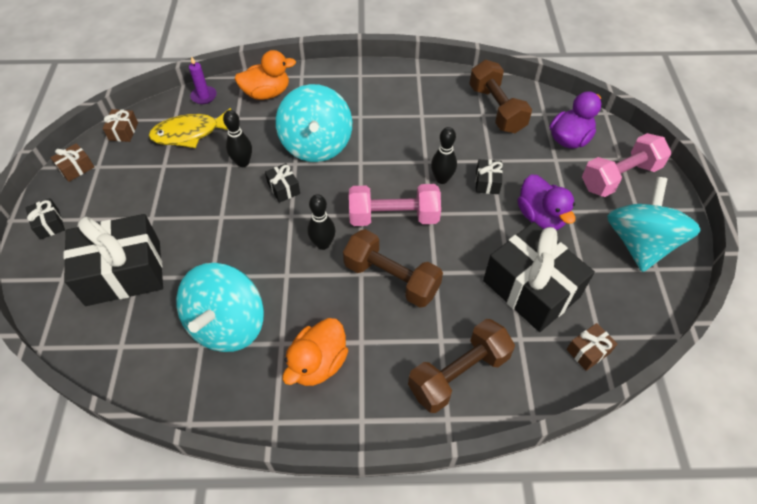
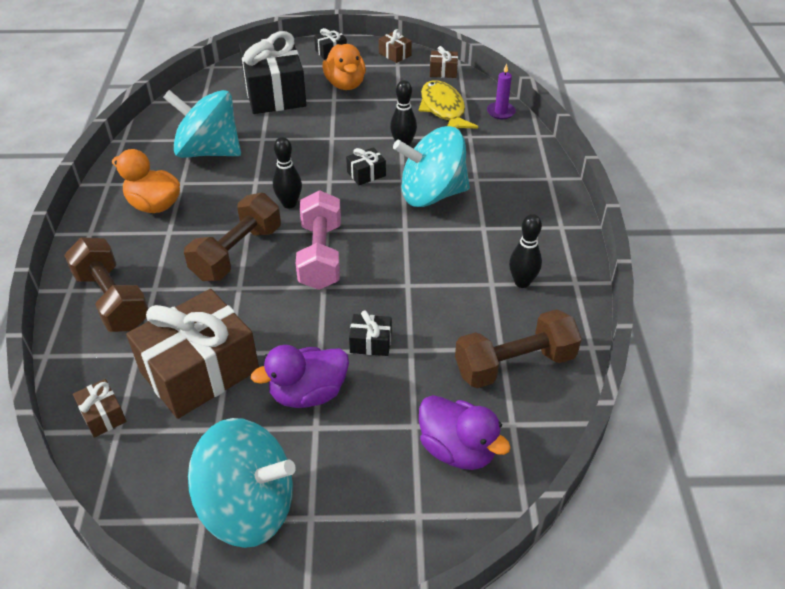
camera: 90 degrees right, 10 degrees down
(267, 93) = (512, 154): orange duck -> orange duck (345, 84)
(442, 179) = (377, 298): black bowling pin -> black bowling pin (522, 282)
(531, 288) = (200, 371): black gift -> brown gift
(620, 177) = (378, 506): pink dumbbell -> none

